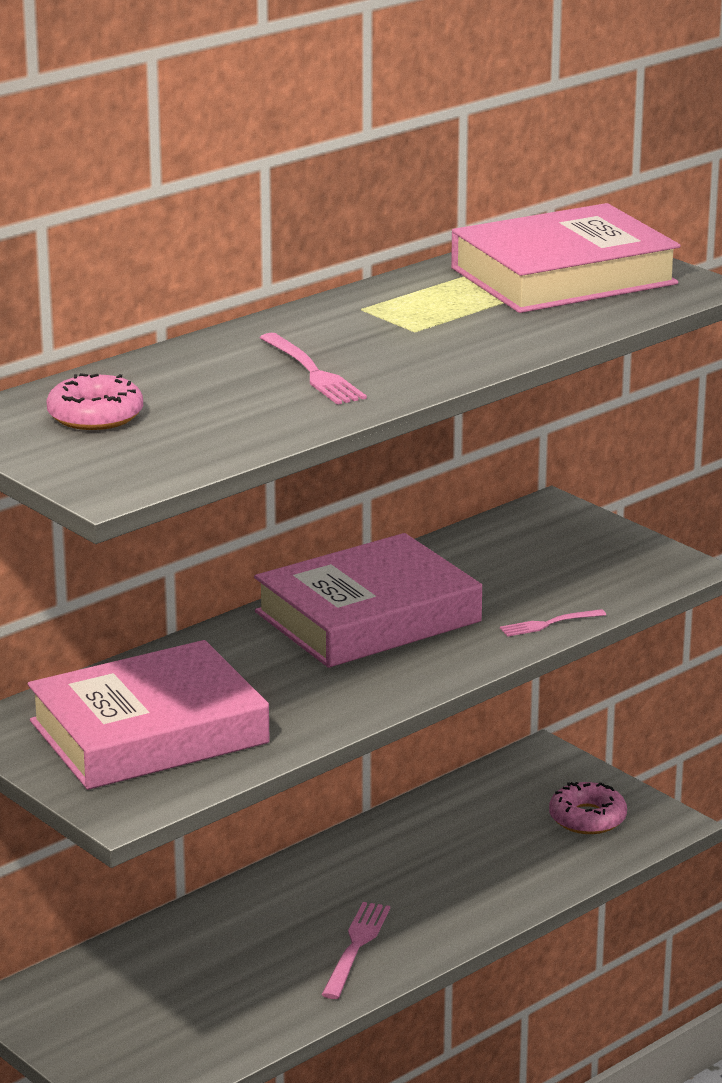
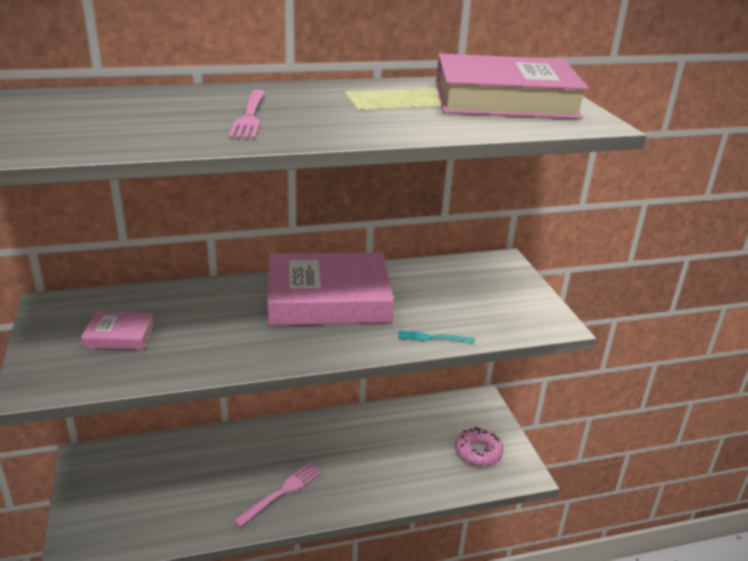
camera: 25 degrees right, 5 degrees up
(95, 415) = (72, 110): pink donut -> none
(149, 732) = (120, 335): pink book -> pink book, size x0.45
(548, 624) = (432, 338): pink fork -> turquoise fork

